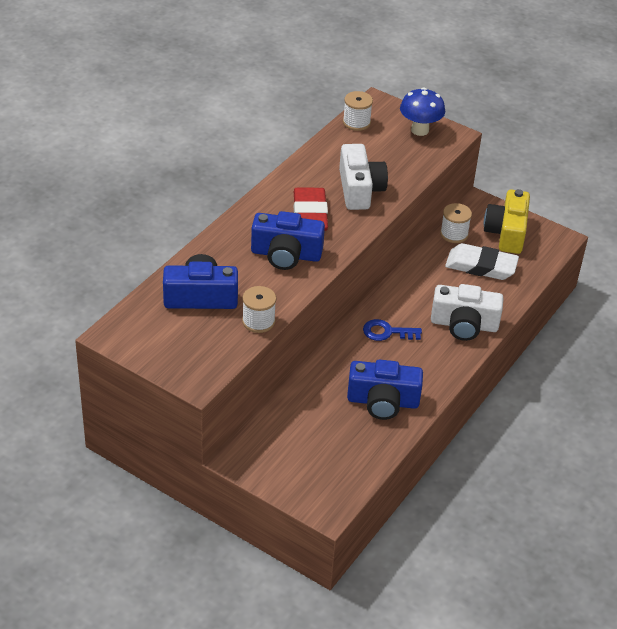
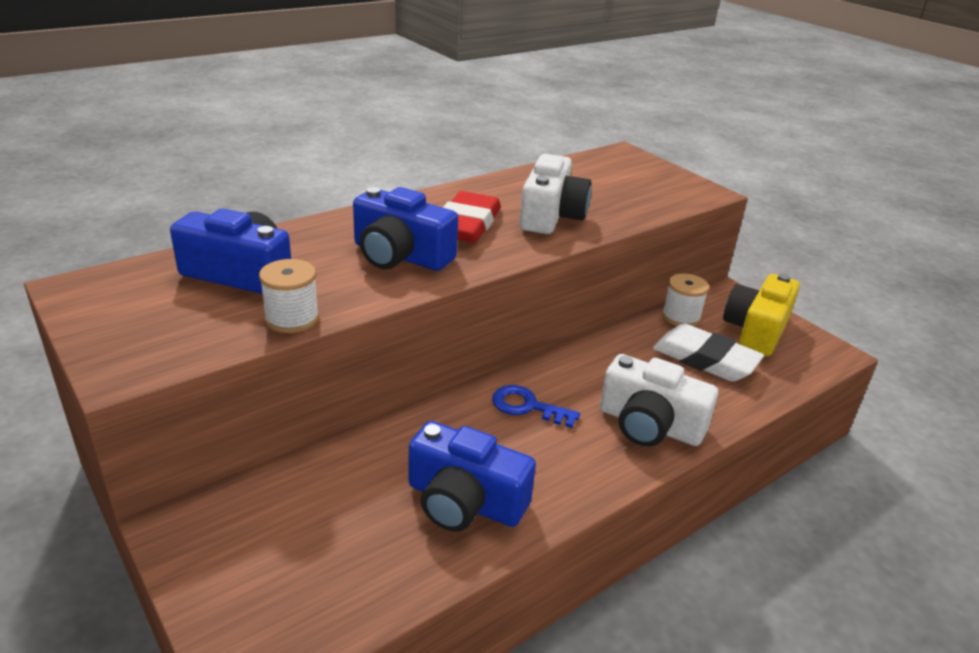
camera: 20 degrees right, 10 degrees down
(356, 122) = (587, 162): white spool -> none
(419, 130) = (664, 181): blue mushroom -> none

